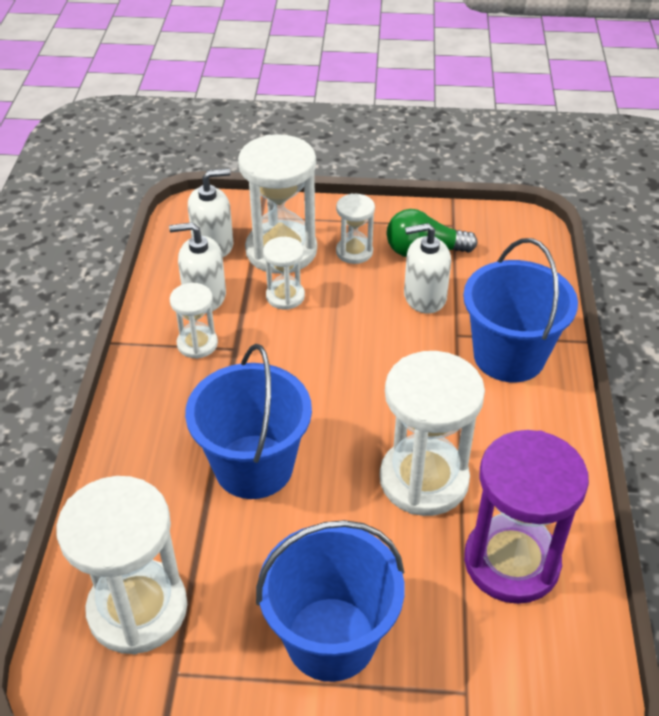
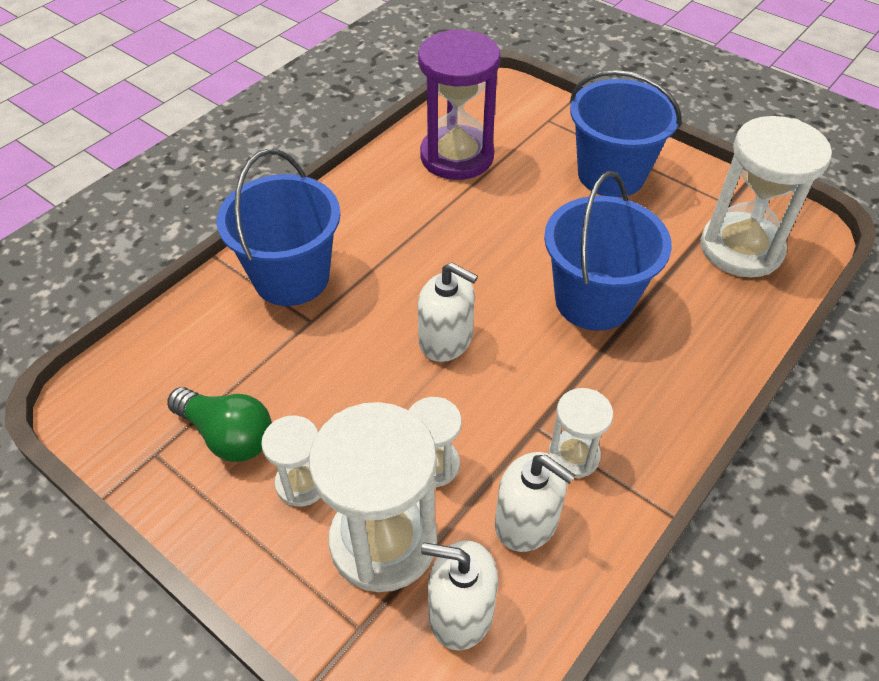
camera: 145 degrees left, 5 degrees up
(424, 297) = (293, 377): white soap dispenser -> white soap dispenser (446, 339)
(424, 480) = (465, 226): white hourglass -> none

